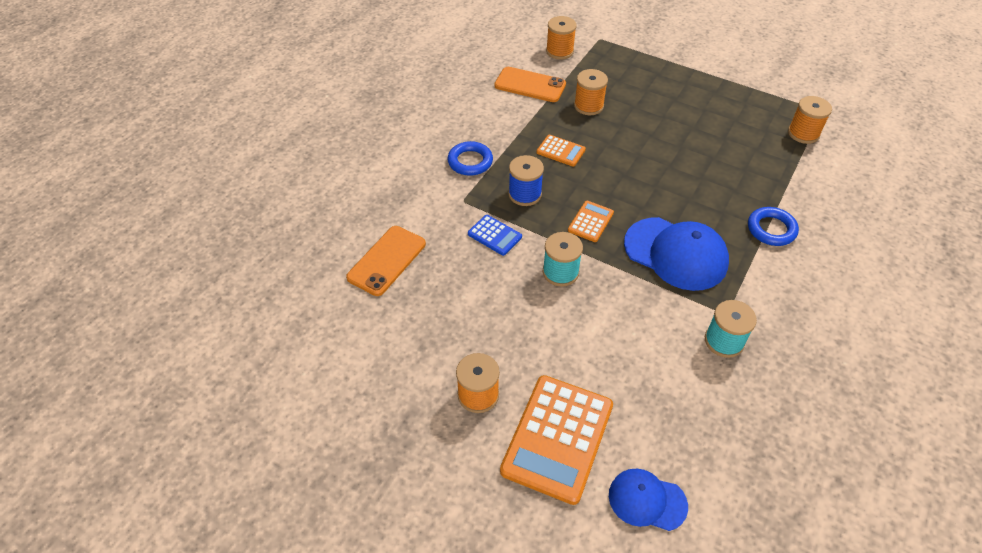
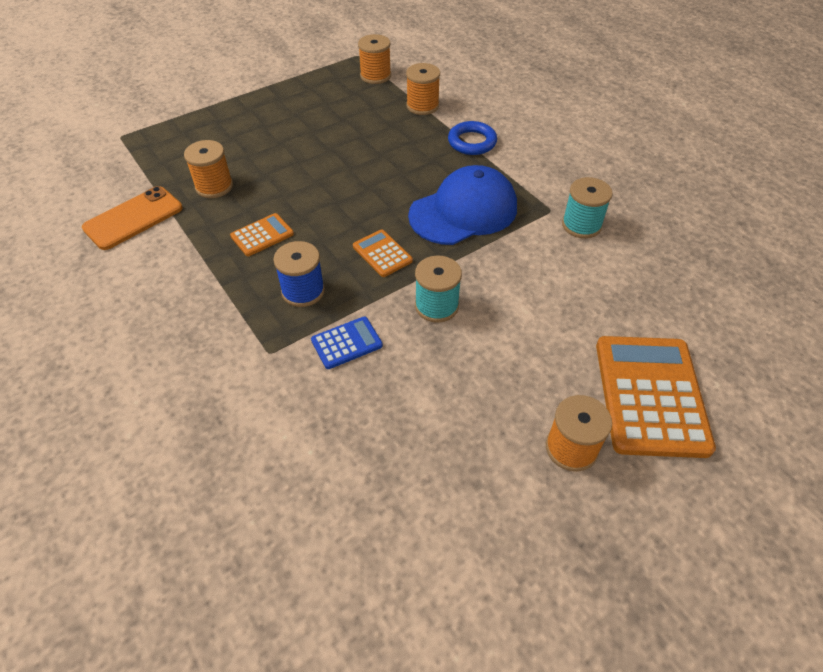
camera: 65 degrees left, 0 degrees up
(387, 261) = (313, 475): orange phone -> none
(470, 161) = (209, 321): blue ring -> none
(557, 438) = (650, 395): orange calculator -> orange calculator turned 135 degrees counterclockwise
(559, 51) = (104, 173): orange spool -> orange spool (422, 106)
(647, 500) = (739, 353): blue cap -> none

